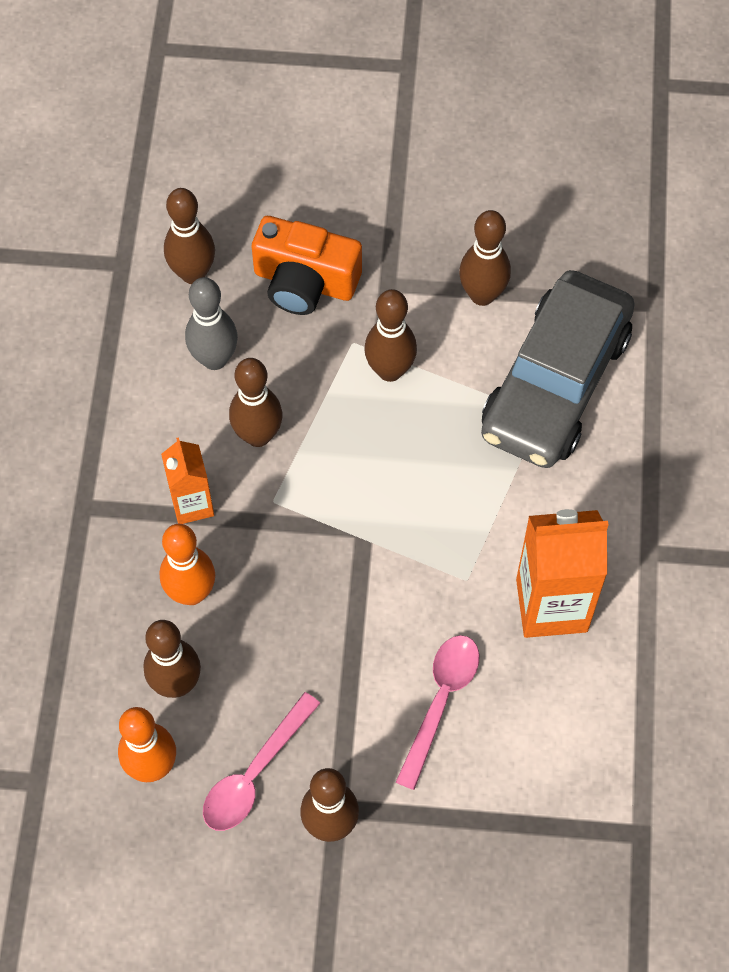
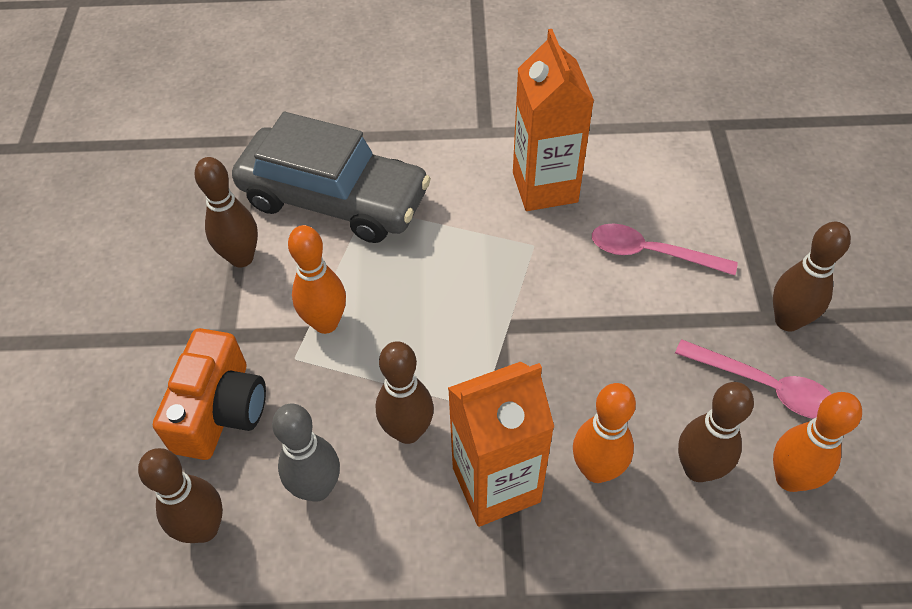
camera: 95 degrees left, 10 degrees down
(192, 504) = (496, 484): orange carton -> orange carton, size x1.70
(390, 370) = (326, 323): brown bowling pin -> orange bowling pin

